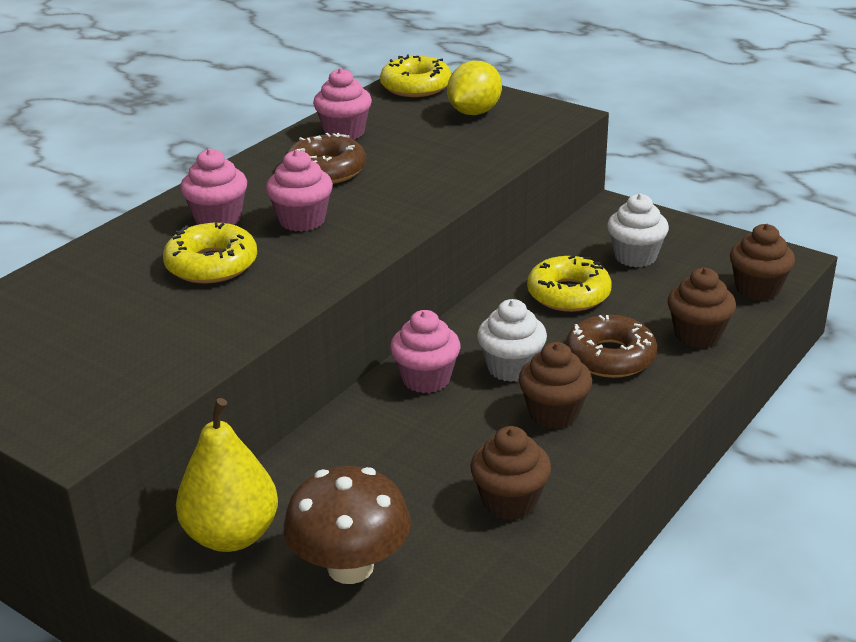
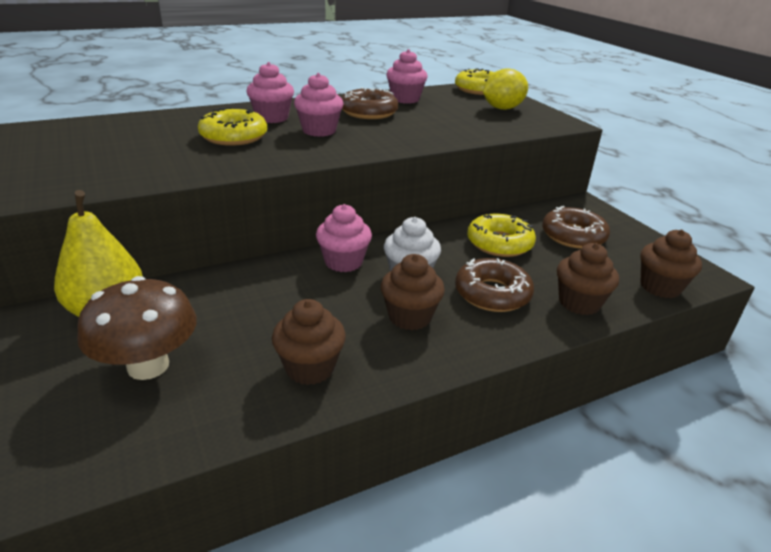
camera: 25 degrees right, 0 degrees up
(635, 257) = (573, 236): white cupcake -> brown donut

